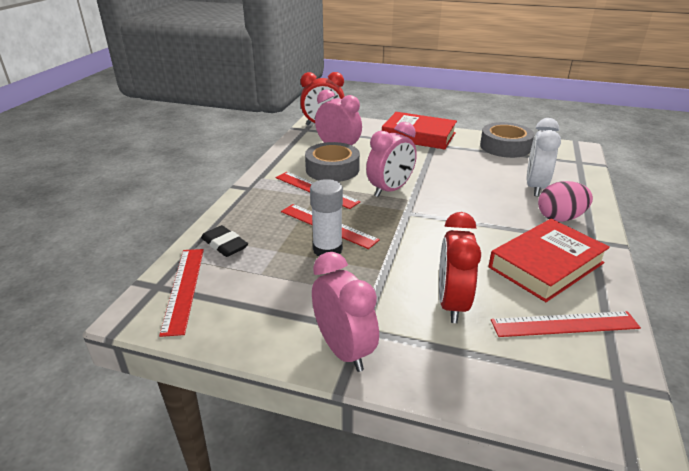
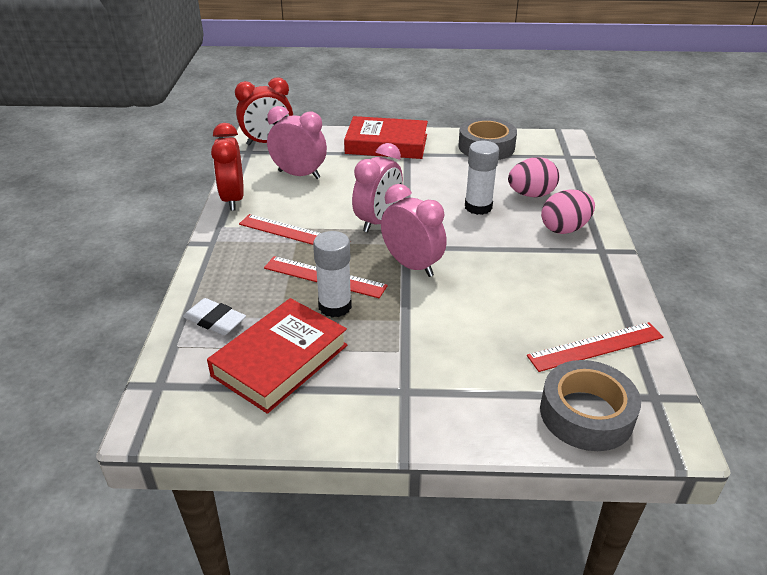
camera: 15 degrees left, 5 degrees up
(184, 288) = (192, 382): red ruler -> none
(224, 244) = (215, 320): black eraser -> white eraser
(332, 169) = (302, 203): grey tape -> grey tape (586, 414)
(344, 350) = (394, 416): pink clock -> pink clock (412, 265)
(452, 304) = (484, 345): red clock -> red clock (233, 199)
(483, 190) = (478, 207): none -> white glue stick
(535, 187) = (531, 194): white clock -> pink egg
(546, 265) = (564, 286): red book -> red book (280, 360)

